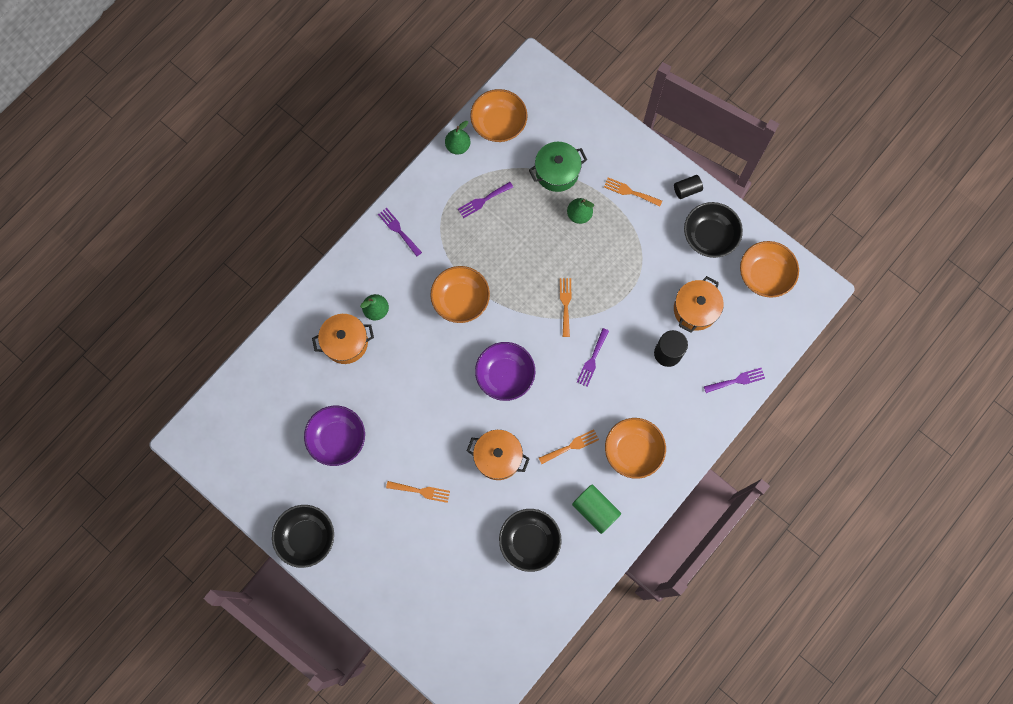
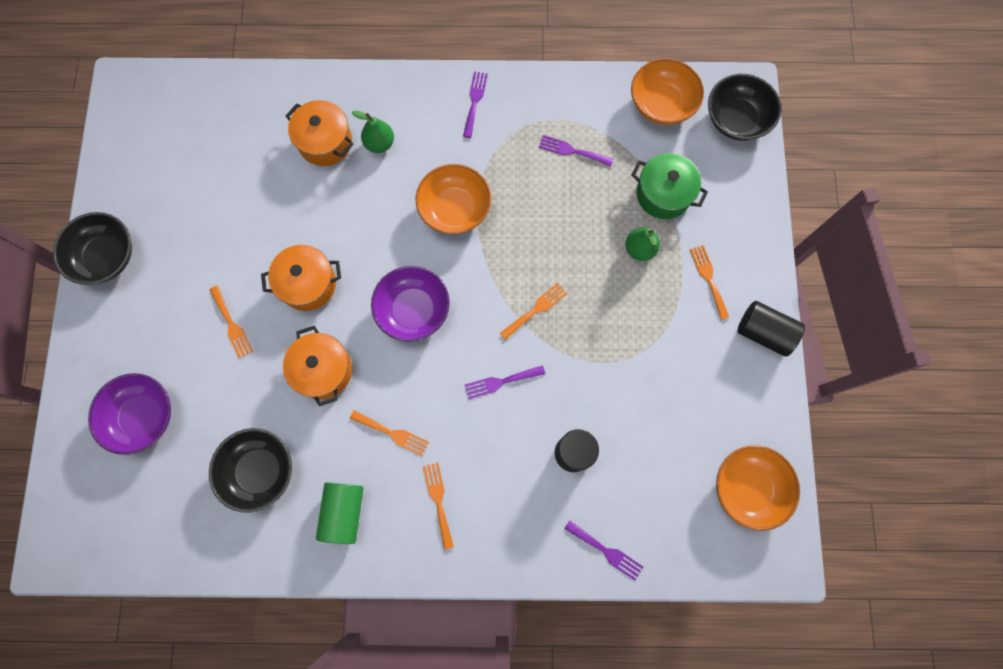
camera: 50 degrees right, 0 degrees up
(337, 438) = (225, 208): purple bowl -> purple bowl (143, 416)
(458, 146) = (605, 87): green pear -> none
(633, 451) = (438, 501): orange bowl -> orange fork
(687, 190) = (763, 332): black cylinder -> black cylinder, size x1.58
(695, 309) = (645, 444): orange pot -> orange pot (308, 284)
(709, 236) = (736, 395): black bowl -> black bowl (736, 119)

